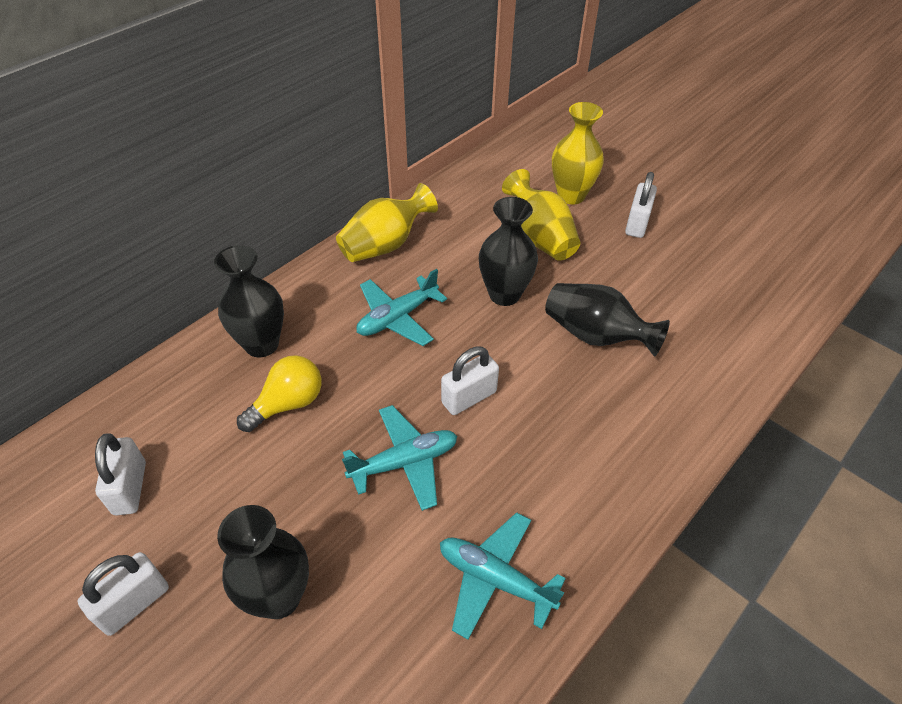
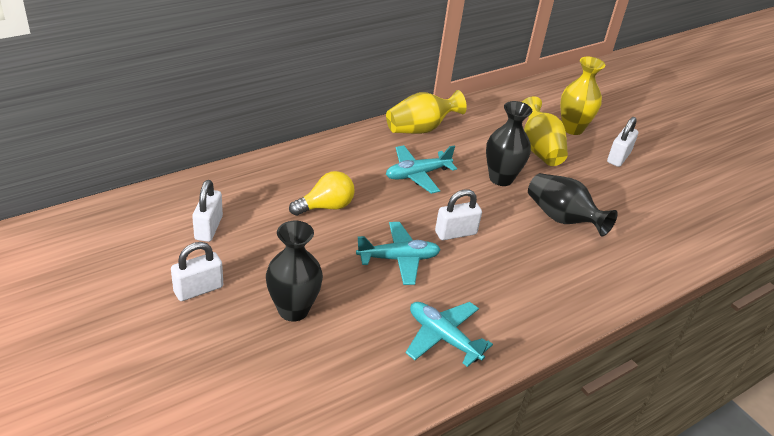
camera: 10 degrees right, 10 degrees down
(261, 344) = (316, 168): black vase -> none

